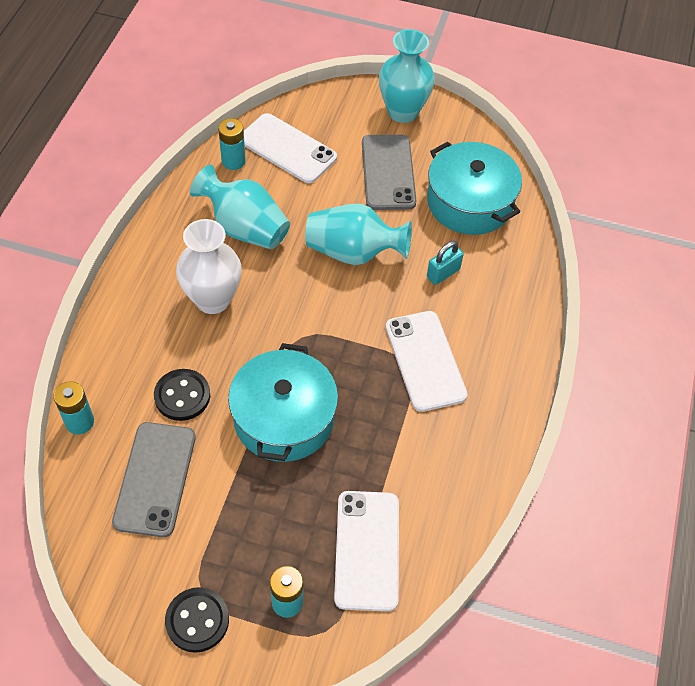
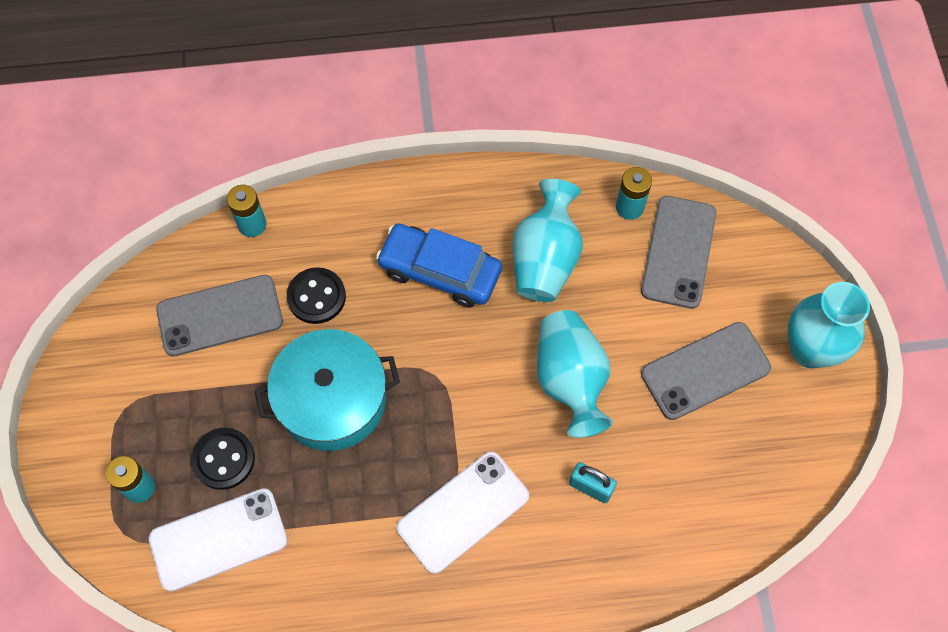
camera: 70 degrees right, 10 degrees up
(197, 620) = (96, 417): black button -> black button (224, 459)
(212, 299) = (440, 271): white vase -> blue car
(287, 148) = (678, 252): white phone -> grey phone
(469, 202) = (711, 479): turquoise pot -> none

